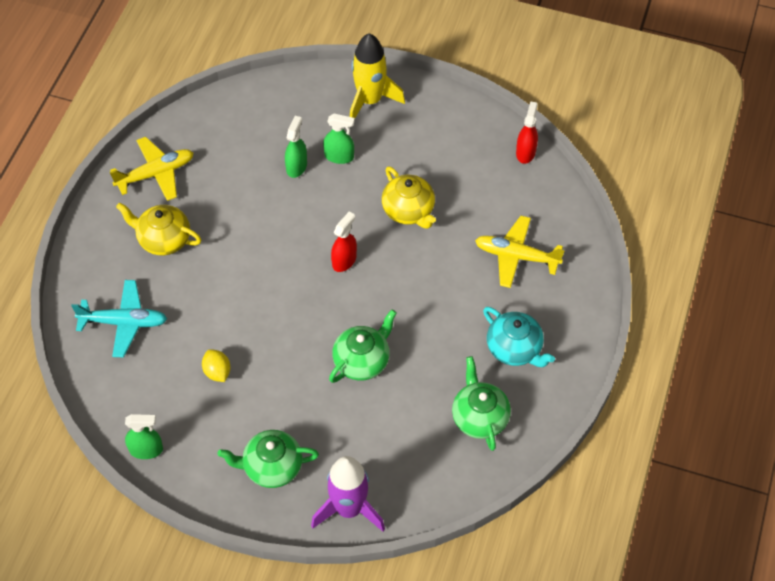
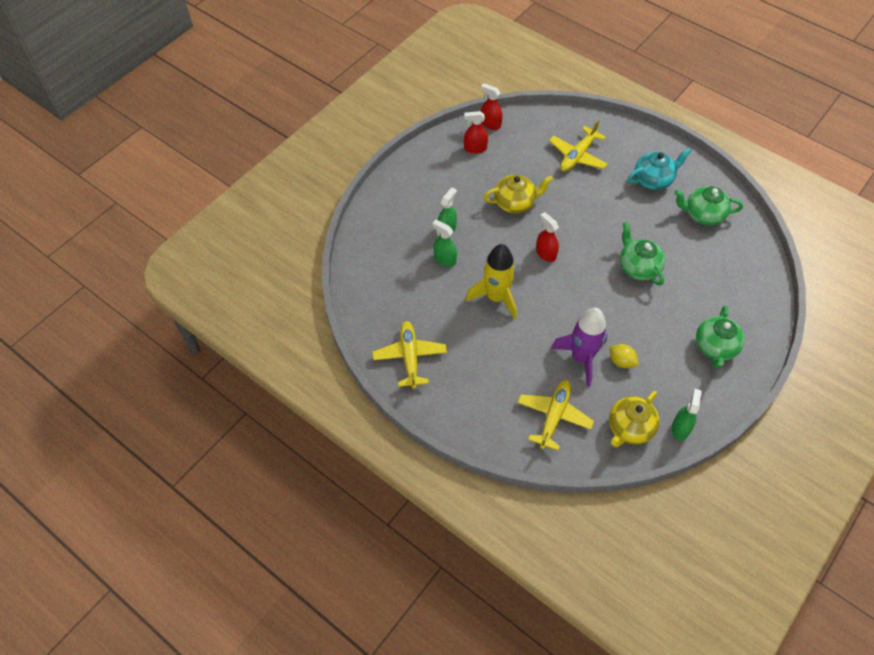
camera: 70 degrees left, 0 degrees up
(124, 322) = (554, 416): turquoise plane -> yellow plane
(163, 239) = (480, 368): yellow teapot -> yellow teapot (629, 428)
(217, 372) = (621, 361): yellow lemon -> yellow lemon turned 45 degrees clockwise
(349, 509) = (760, 309): purple rocket -> purple rocket (581, 358)
(370, 101) = (401, 196): yellow rocket -> yellow rocket (496, 297)
(477, 148) = (475, 148): none -> red spray bottle

